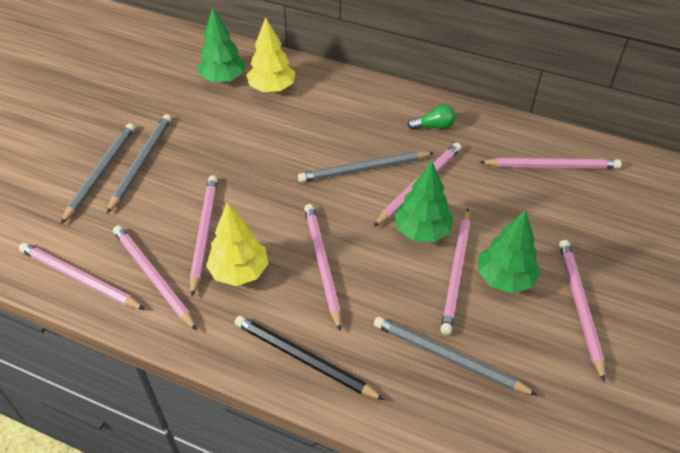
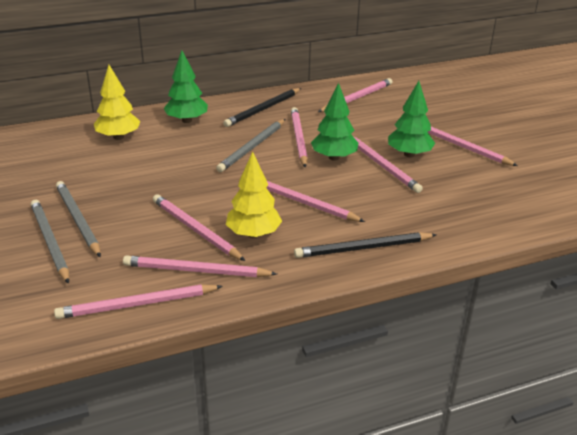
camera: 45 degrees left, 15 degrees down
(223, 79) = (69, 148): green tree -> green tree (187, 120)
(434, 126) = (263, 109): green light bulb -> black pencil
(448, 358) = (435, 201): grey pencil -> none

